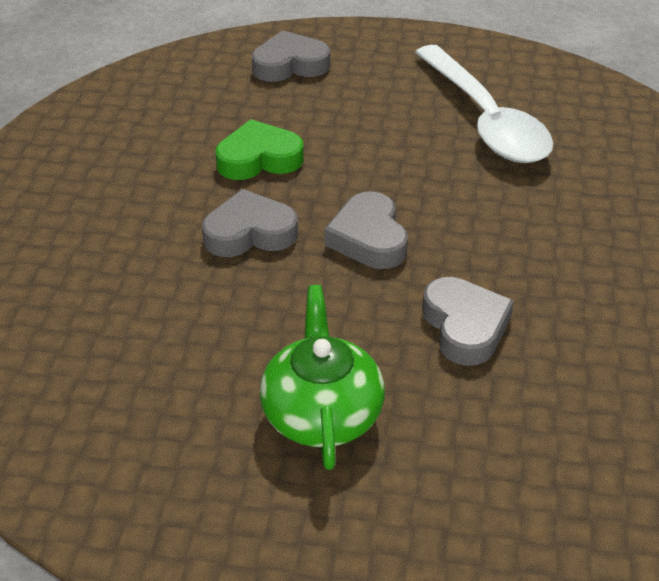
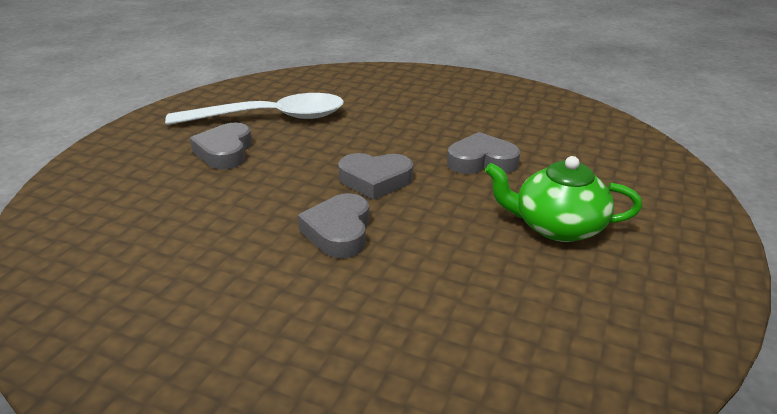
camera: 75 degrees left, 10 degrees down
(259, 159) = (239, 214): green heart -> none
(290, 65) = (113, 180): grey heart -> grey heart (225, 152)

